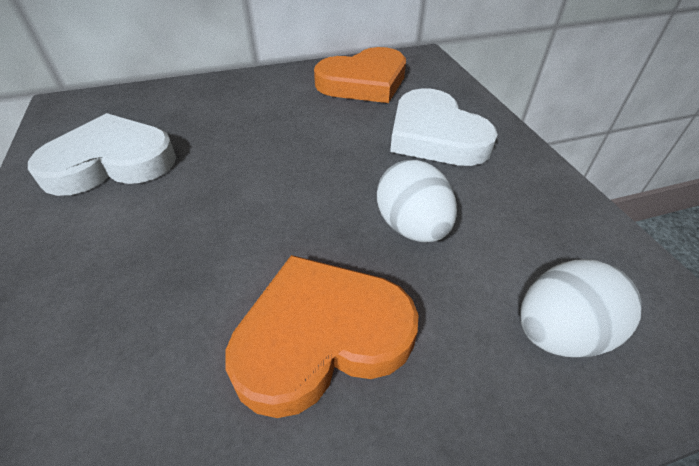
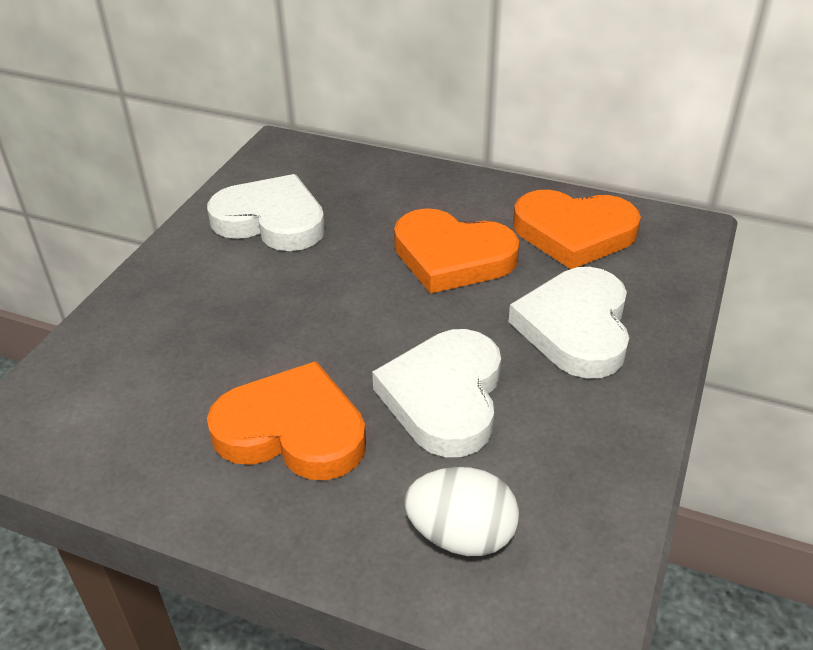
camera: 40 degrees right, 5 degrees down
(300, 127) = (452, 257): none -> orange heart
(412, 227) = (444, 397): white egg -> white heart

